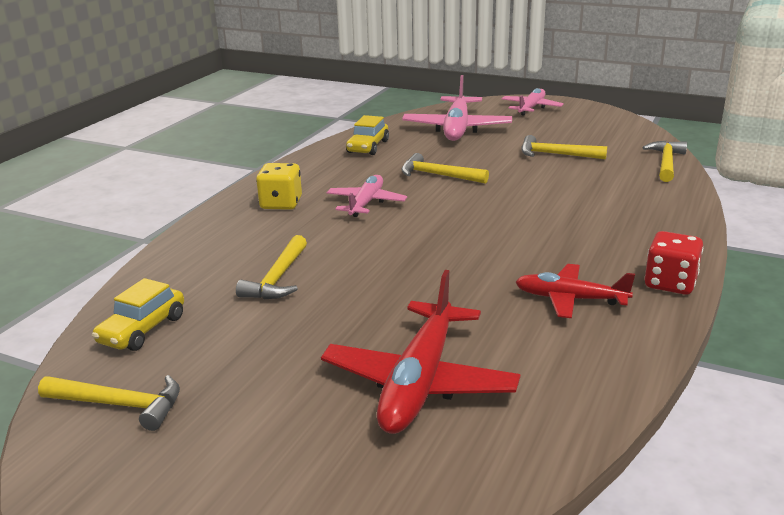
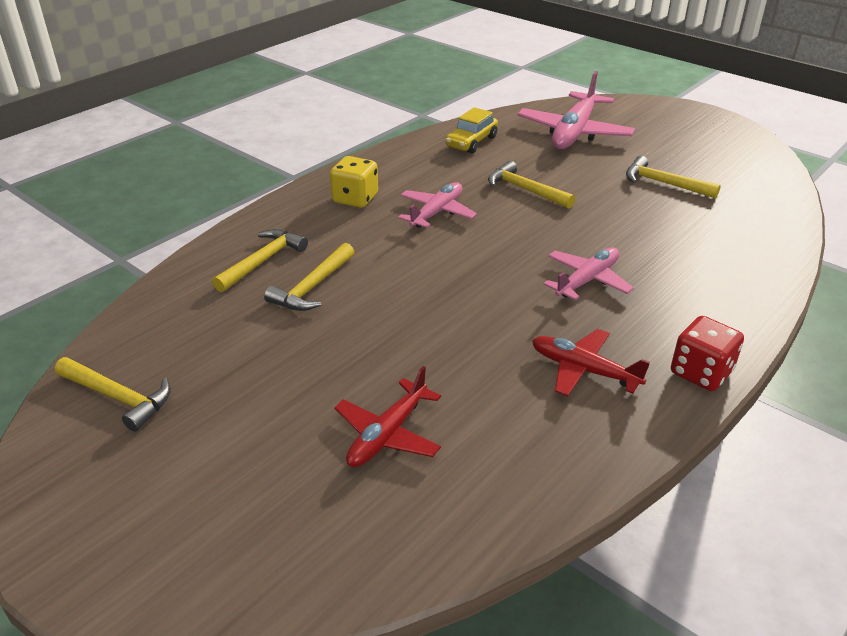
camera: 15 degrees right, 10 degrees up
(142, 330) = (170, 320): yellow car -> none
(419, 381) = (388, 434): red plane -> red plane, size x0.61
(531, 108) = (668, 117): pink plane -> pink plane (587, 280)
(666, 163) = (782, 214): yellow hammer -> yellow hammer (263, 261)

